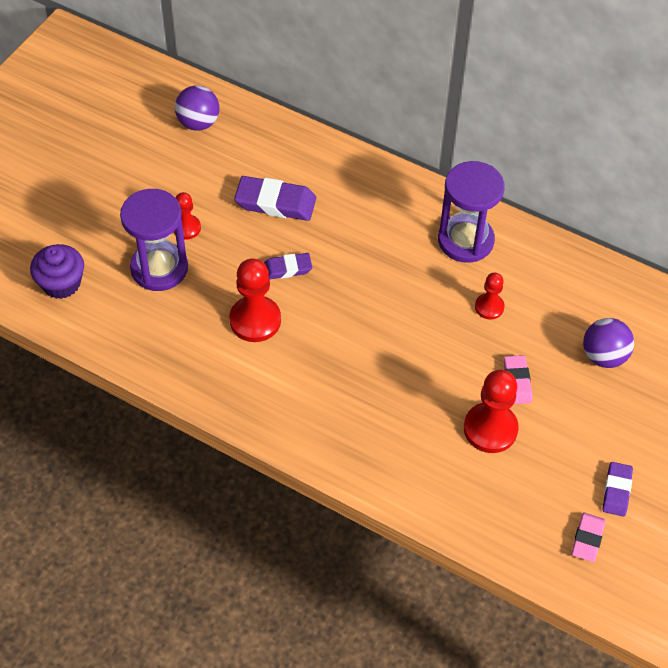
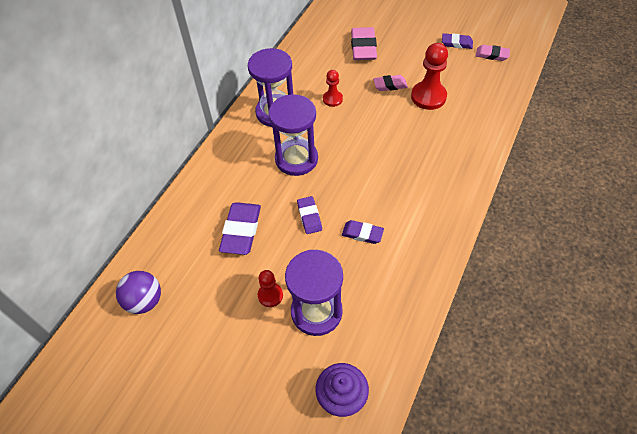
camera: 90 degrees left, 0 degrees up
(255, 320) = (362, 233): red pawn -> purple eraser
(380, 260) = (296, 159): none -> purple hourglass
(604, 356) = (363, 47): purple ball -> pink eraser

